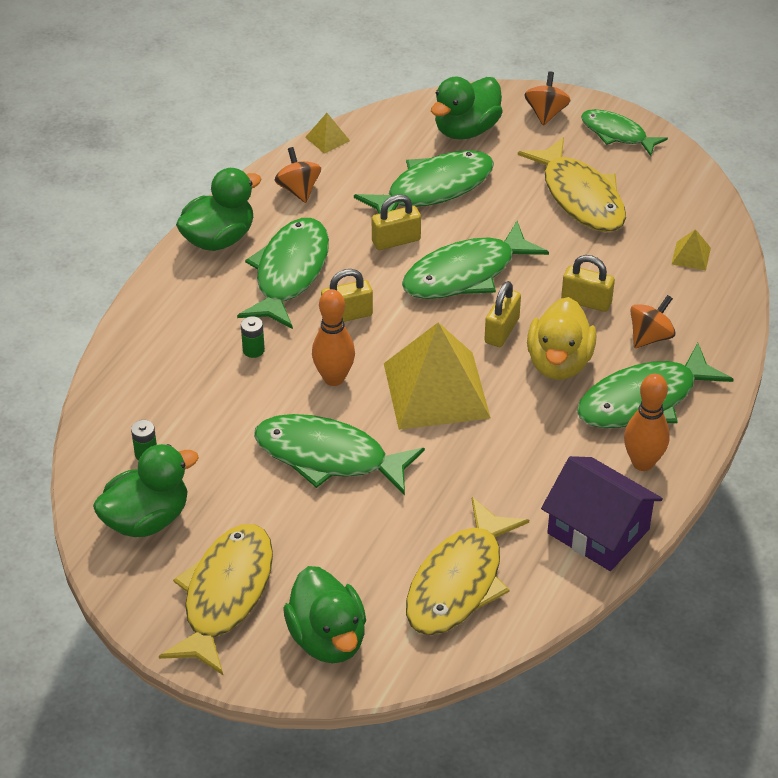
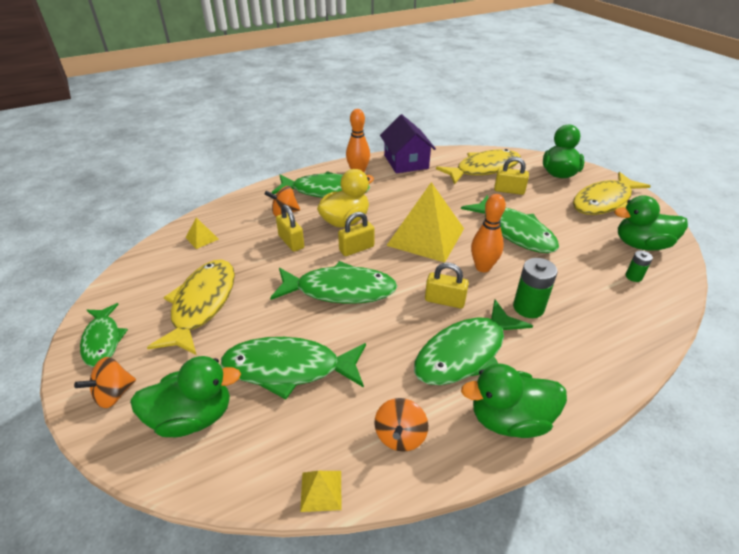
camera: 145 degrees left, 5 degrees down
(253, 350) = (528, 307): green battery -> green battery, size x1.79
(396, 241) = (362, 338): yellow padlock -> yellow padlock (509, 190)

